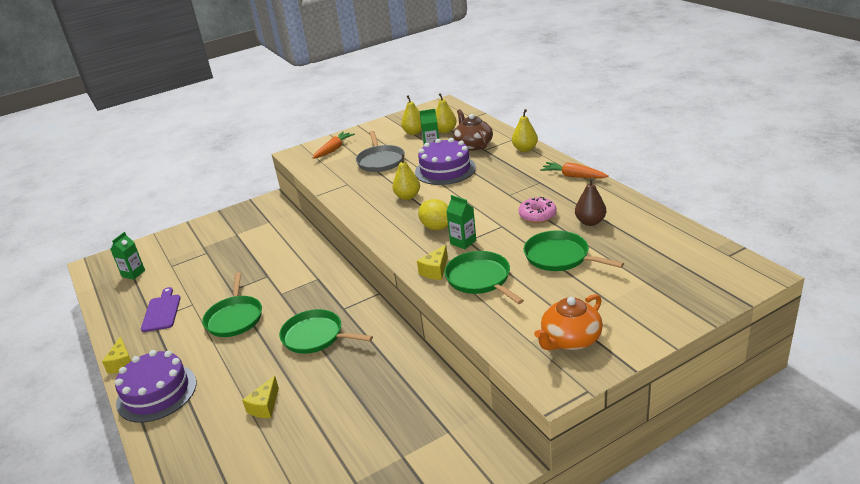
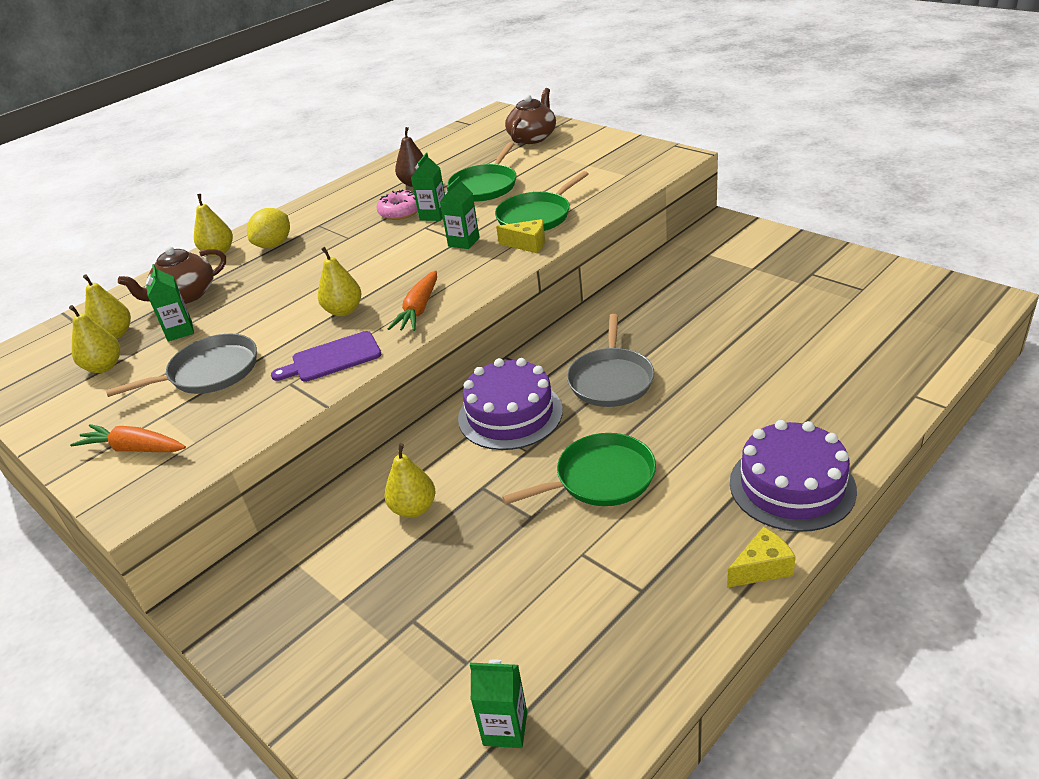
camera: 105 degrees left, 5 degrees up
(162, 311) = (616, 589): purple cutting board -> purple cutting board (332, 358)
(264, 406) = (750, 374): yellow cheese -> none
(273, 254) = (414, 509): none -> yellow pear
(315, 336) = (611, 380): green pan -> grey pan
(436, 227) = (430, 267): yellow lemon -> yellow lemon (274, 245)
(445, 170) = (264, 300): purple cake -> purple cake (510, 414)
(520, 230) = (433, 215): none -> green carton
(570, 340) = (615, 160): orange teapot -> none
(573, 176) = (308, 208): orange carrot -> orange carrot (419, 309)
(666, 293) = (533, 137): none -> brown teapot

